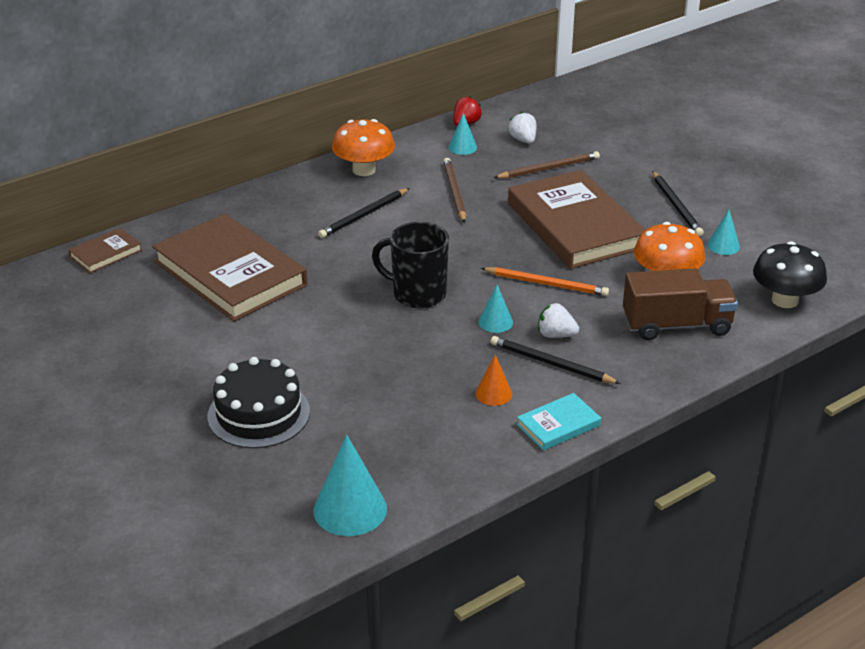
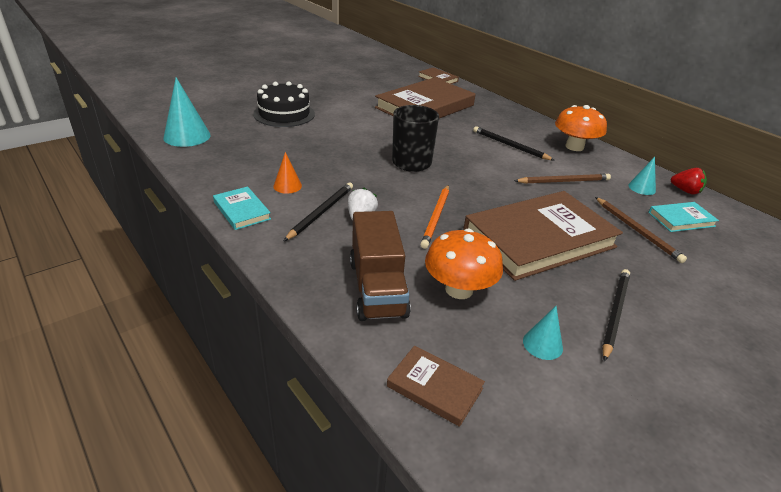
camera: 85 degrees right, 0 degrees up
(495, 322) = (378, 191): turquoise cone -> none
(523, 140) = (681, 219): white strawberry -> turquoise book
(676, 206) = (614, 313): black pencil -> black pencil turned 135 degrees clockwise
(785, 300) = (434, 387): black mushroom -> brown book

